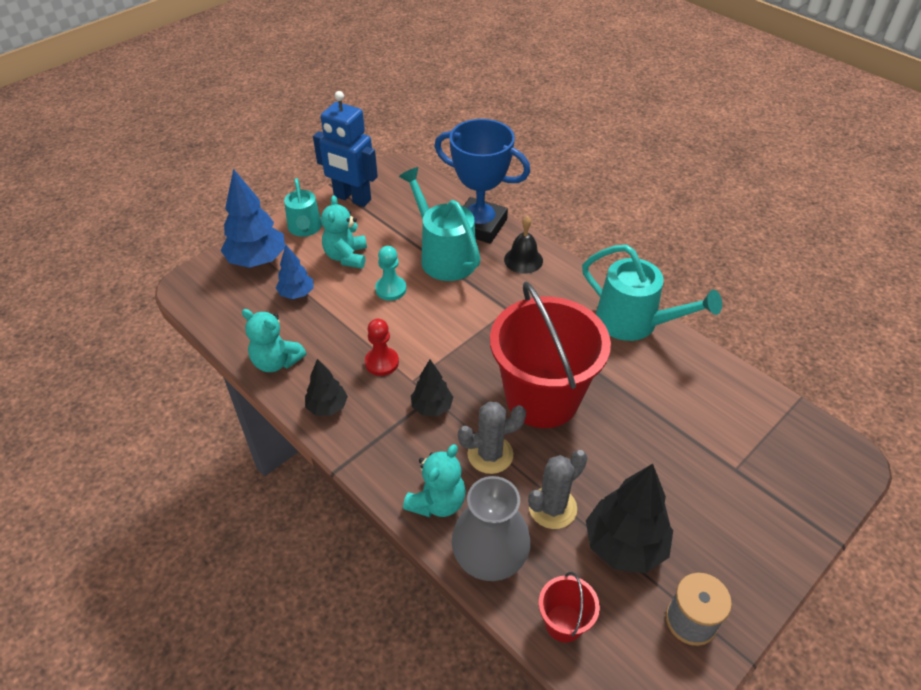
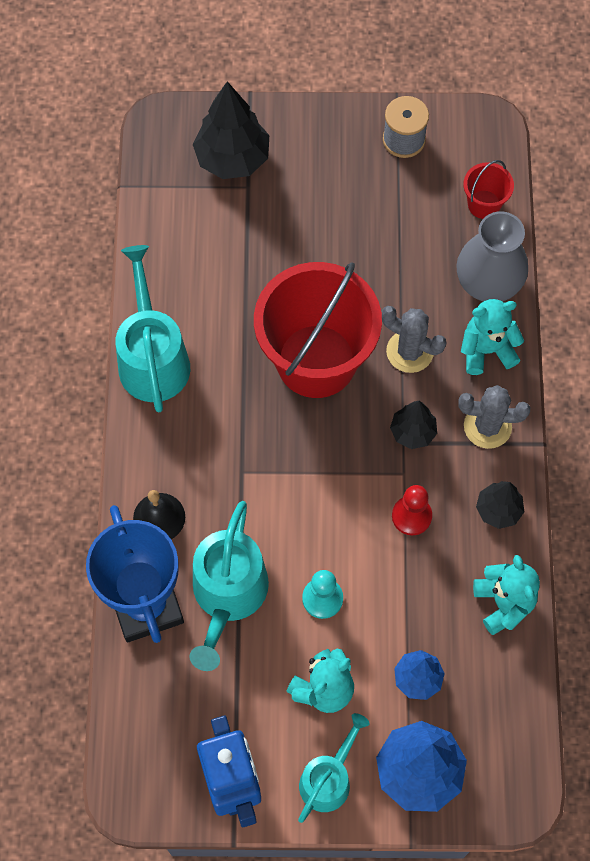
camera: 135 degrees left, 20 degrees up
(552, 508) = (409, 275): grey cactus -> grey cactus (487, 426)
(624, 545) = (390, 211): black tree -> black tree (232, 158)

